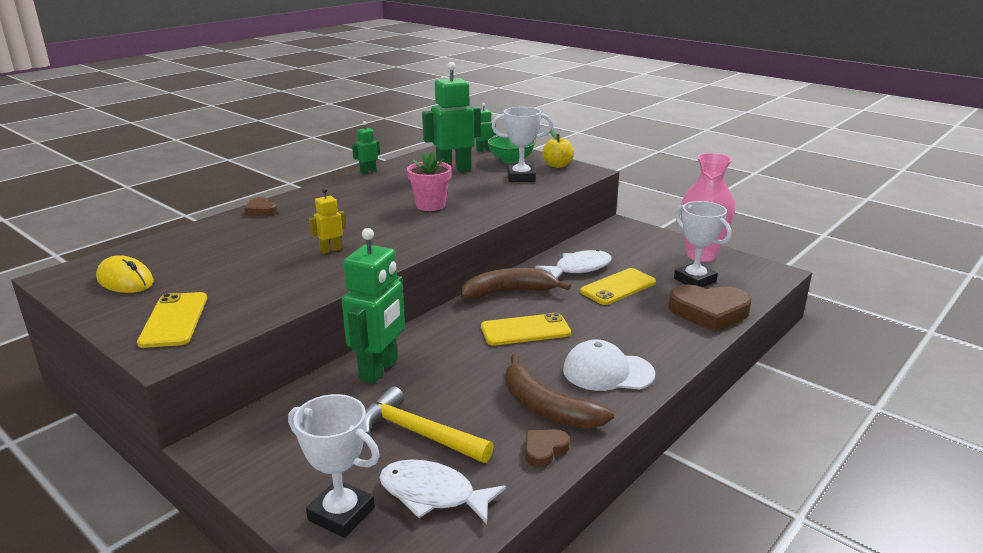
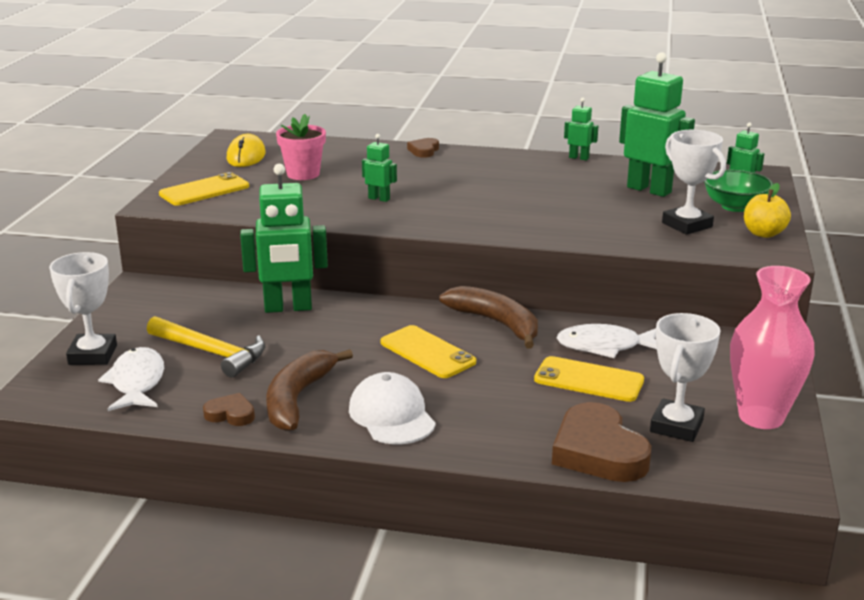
camera: 60 degrees right, 0 degrees up
(330, 250) = (379, 199): yellow robot -> green robot
(418, 433) = (211, 352): yellow hammer -> yellow hammer turned 120 degrees clockwise
(430, 205) = (536, 206): pink flower pot -> pink flower pot (303, 174)
(579, 268) = (604, 346): white fish -> white fish turned 150 degrees clockwise

